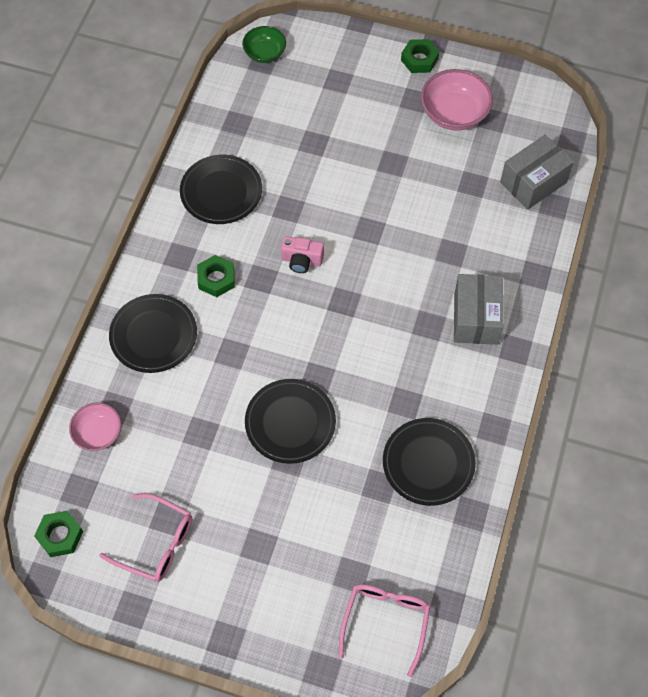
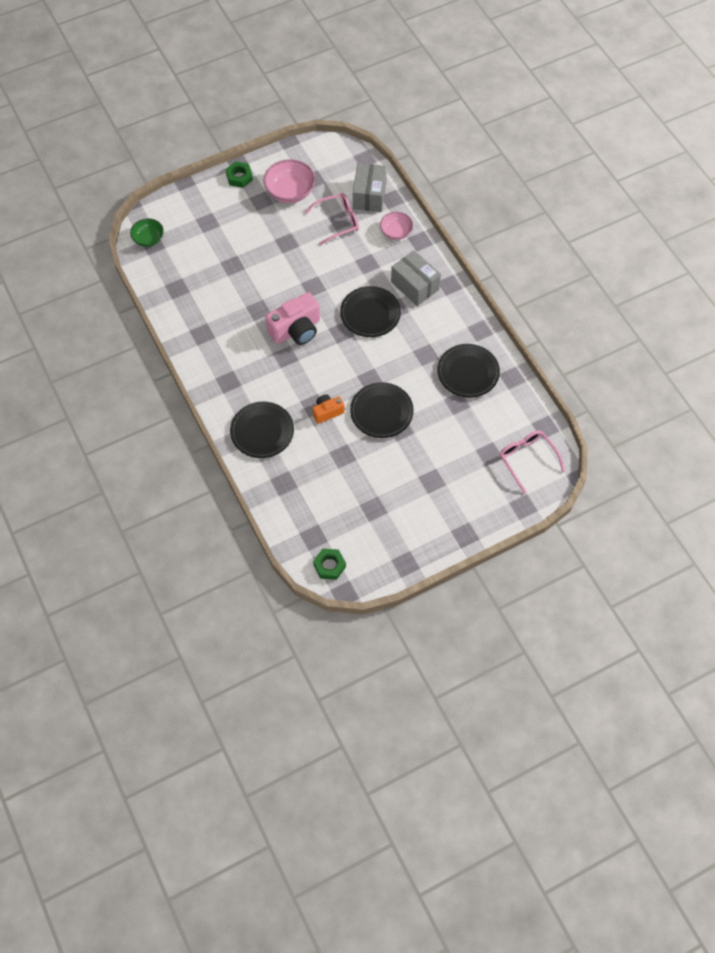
camera: 45 degrees left, 0 degrees up
(98, 433) = (290, 502): pink bowl -> pink bowl (396, 232)
(156, 543) = (381, 525): pink glasses -> pink glasses (337, 221)
(216, 279) = (262, 376): green nut -> none
(221, 192) = (212, 331): black plate -> black plate (370, 314)
(237, 373) = (327, 412): none -> orange camera
(302, 260) = (296, 330): pink camera -> pink camera, size x1.78

